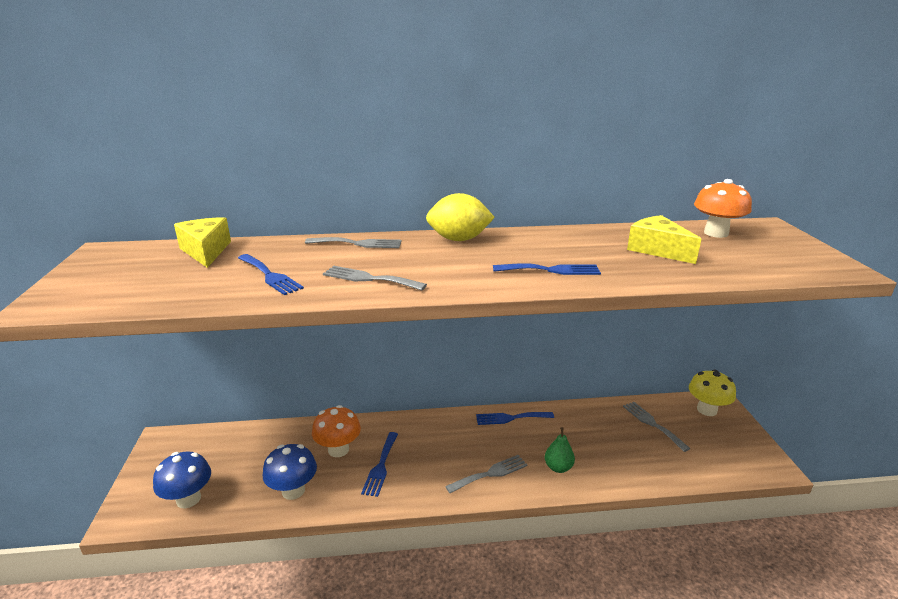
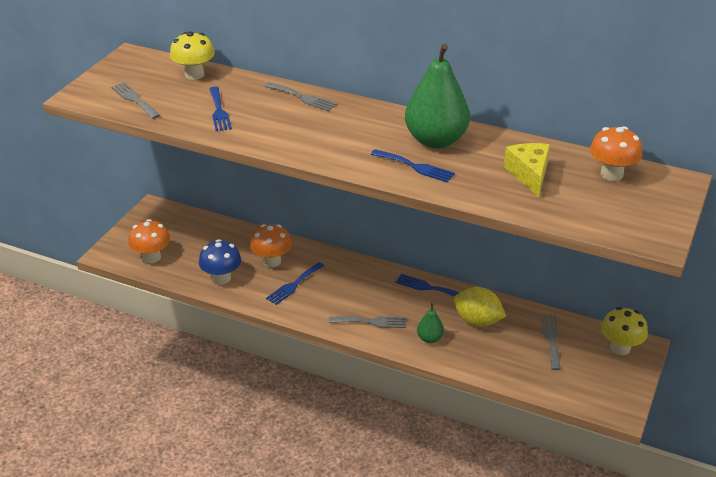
camera: 30 degrees right, 10 degrees up
(188, 499) = (151, 257): blue mushroom -> orange mushroom
(206, 251) = (194, 75): yellow cheese -> yellow mushroom
(369, 278) = (280, 134): grey fork -> grey fork (134, 99)
(459, 239) = (382, 116): yellow lemon -> yellow lemon (477, 321)
(537, 246) = (435, 140): none -> green pear

